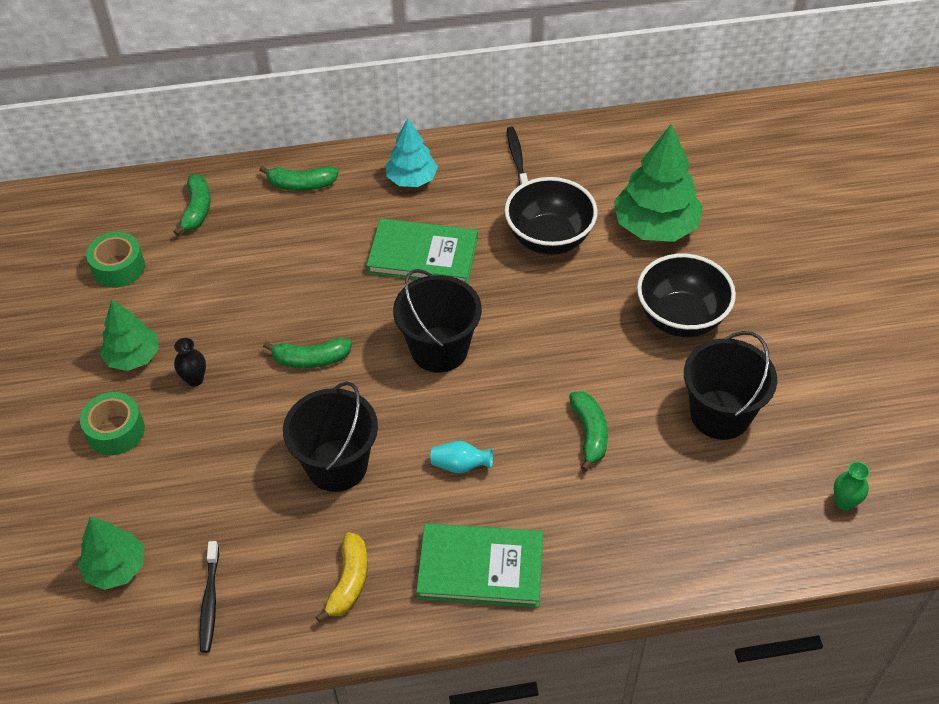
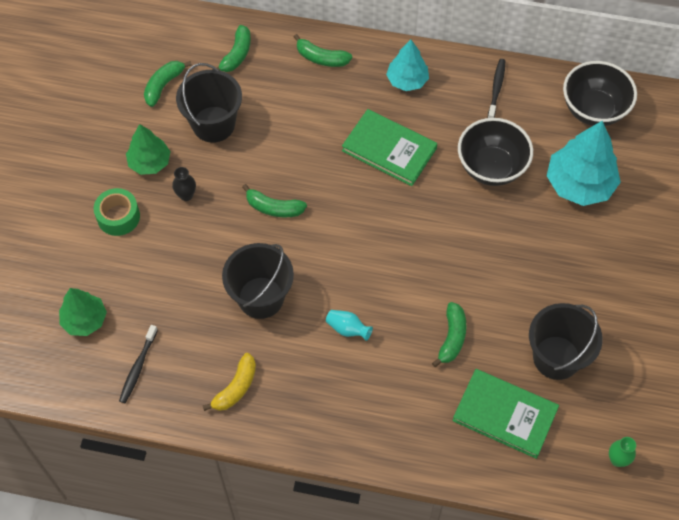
camera: 20 degrees right, 10 degrees up
(118, 267) = (164, 85): green tape -> green banana
(439, 349) = (370, 232): black bucket -> black bucket (213, 124)
(480, 568) = (330, 411): green book -> green book (505, 414)
(655, 226) = (579, 184): green tree -> turquoise tree
(680, 318) = (563, 269): black bowl -> black bowl (593, 110)

